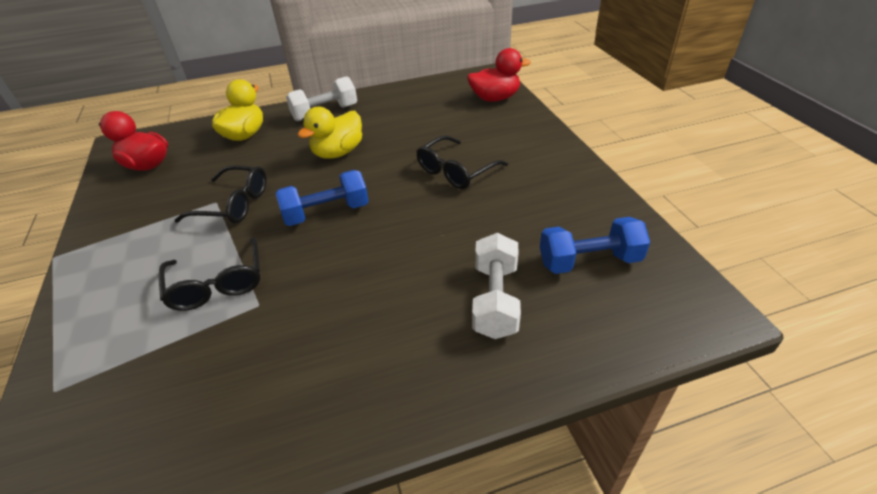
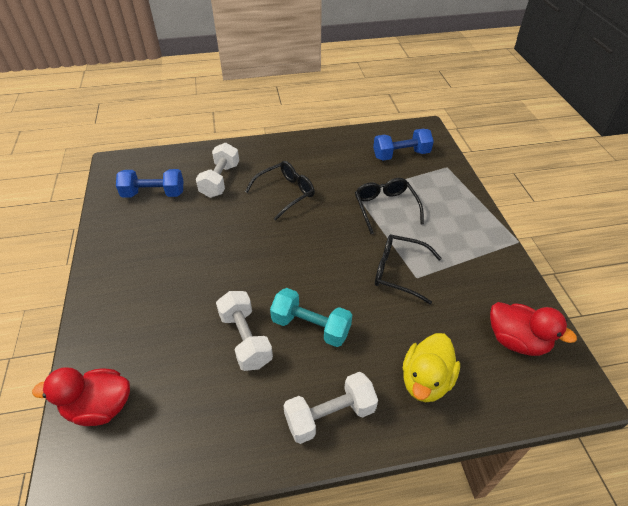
camera: 175 degrees left, 5 degrees up
(326, 213) = (319, 252): blue dumbbell -> blue dumbbell (401, 155)
(338, 152) = (311, 327): yellow duck -> turquoise dumbbell
(397, 139) = (245, 339): none -> white dumbbell
(455, 171) = (203, 281): black glasses -> black glasses (285, 193)

